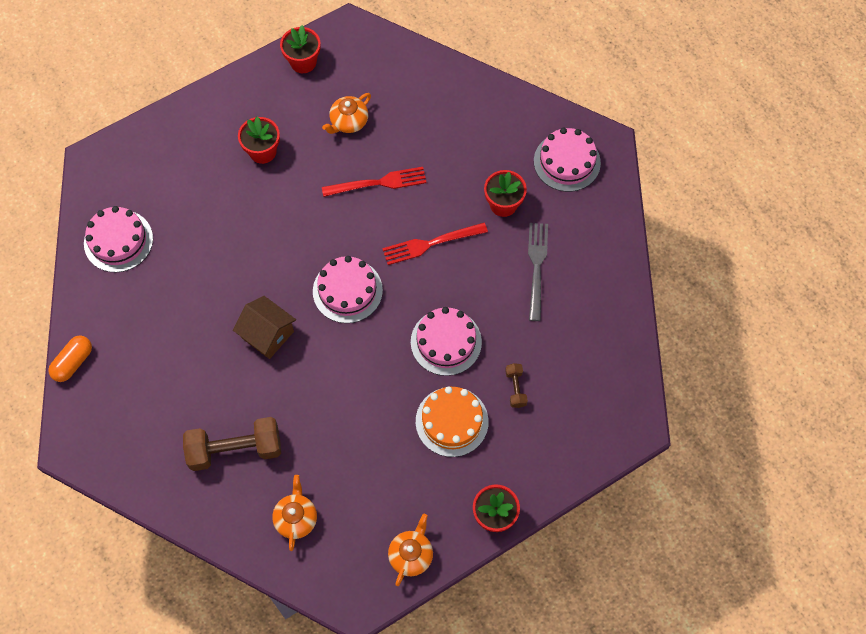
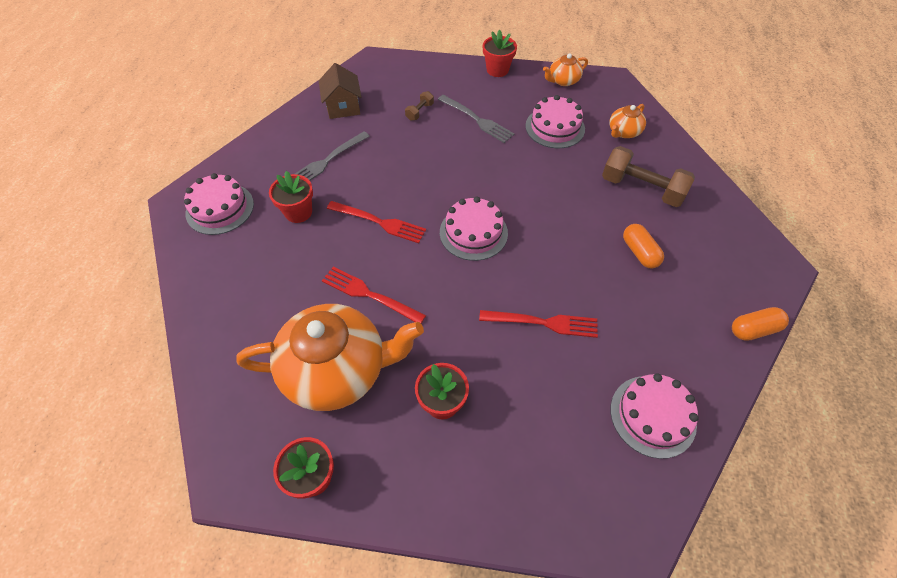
camera: 140 degrees left, 10 degrees down
(198, 372) = (639, 252): none -> orange capsule
(235, 253) = (543, 323): none -> red fork
(268, 334) = (562, 243): brown house -> brown house (343, 107)
(348, 122) = (337, 370): orange teapot -> orange teapot, size x2.23
(446, 342) = (436, 159): pink cake -> pink cake (555, 127)
(452, 421) = (477, 120): orange cake -> grey fork

